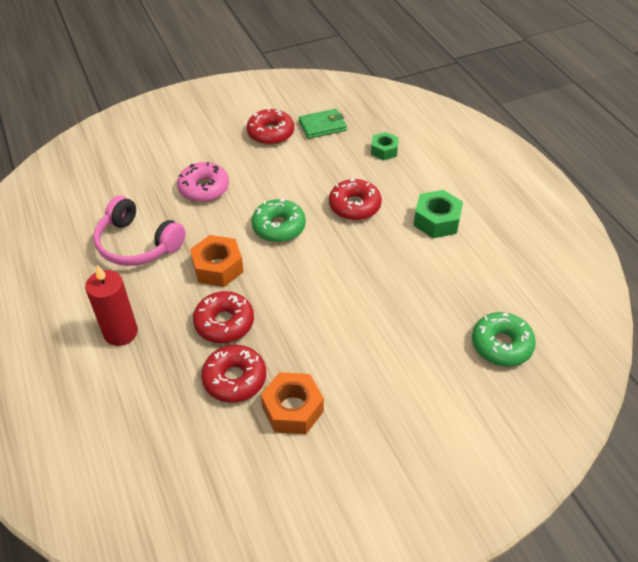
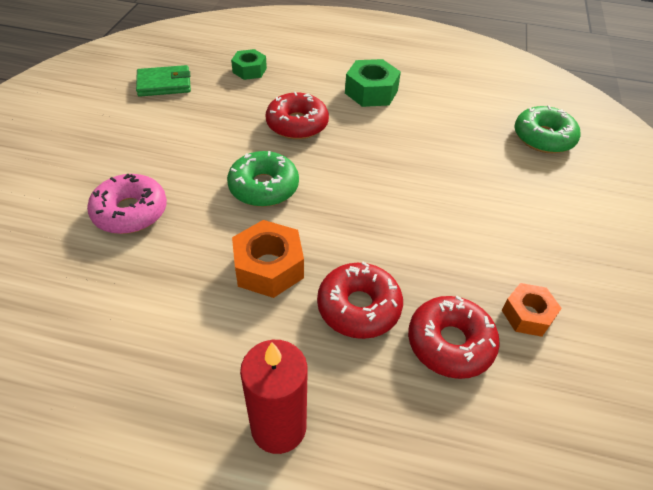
camera: 55 degrees left, 0 degrees up
(137, 244) = (142, 323): pink headphones -> none
(270, 133) = (121, 119): red donut -> none
(293, 409) = (527, 315): orange nut -> orange nut, size x0.66
(322, 126) = (164, 84): green wallet -> green wallet turned 60 degrees clockwise

